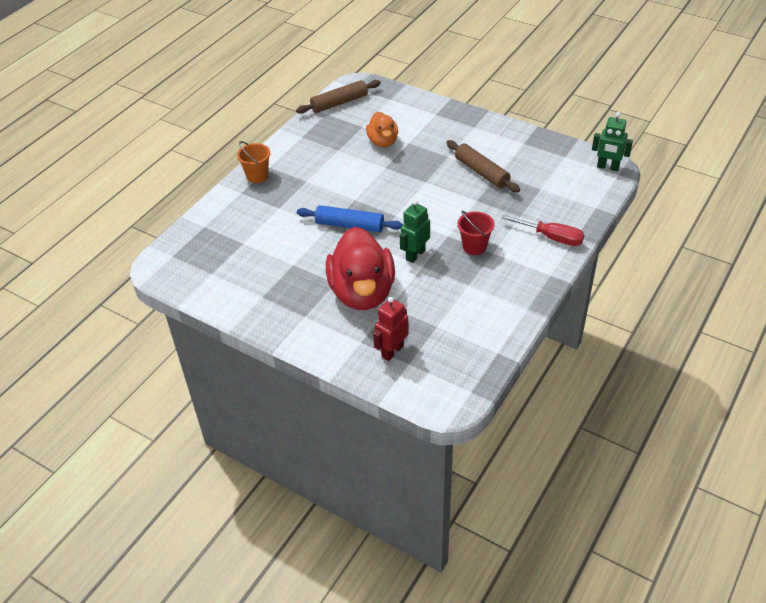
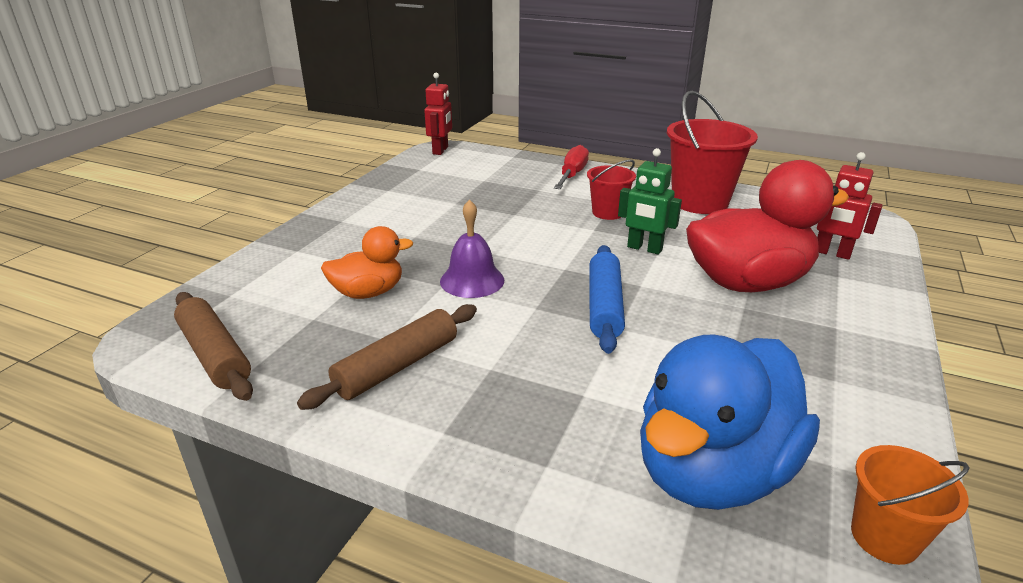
camera: 100 degrees left, 15 degrees down
(221, 237) = (712, 471): none -> blue duck
(257, 176) = (480, 447): orange bucket -> orange bucket (884, 537)
(388, 178) = (472, 280): none -> purple bell
(481, 172) = (453, 212): brown rolling pin -> brown rolling pin (397, 366)
(490, 302) = (699, 202): none -> red bucket
(608, 167) = (440, 150): green robot -> red robot

